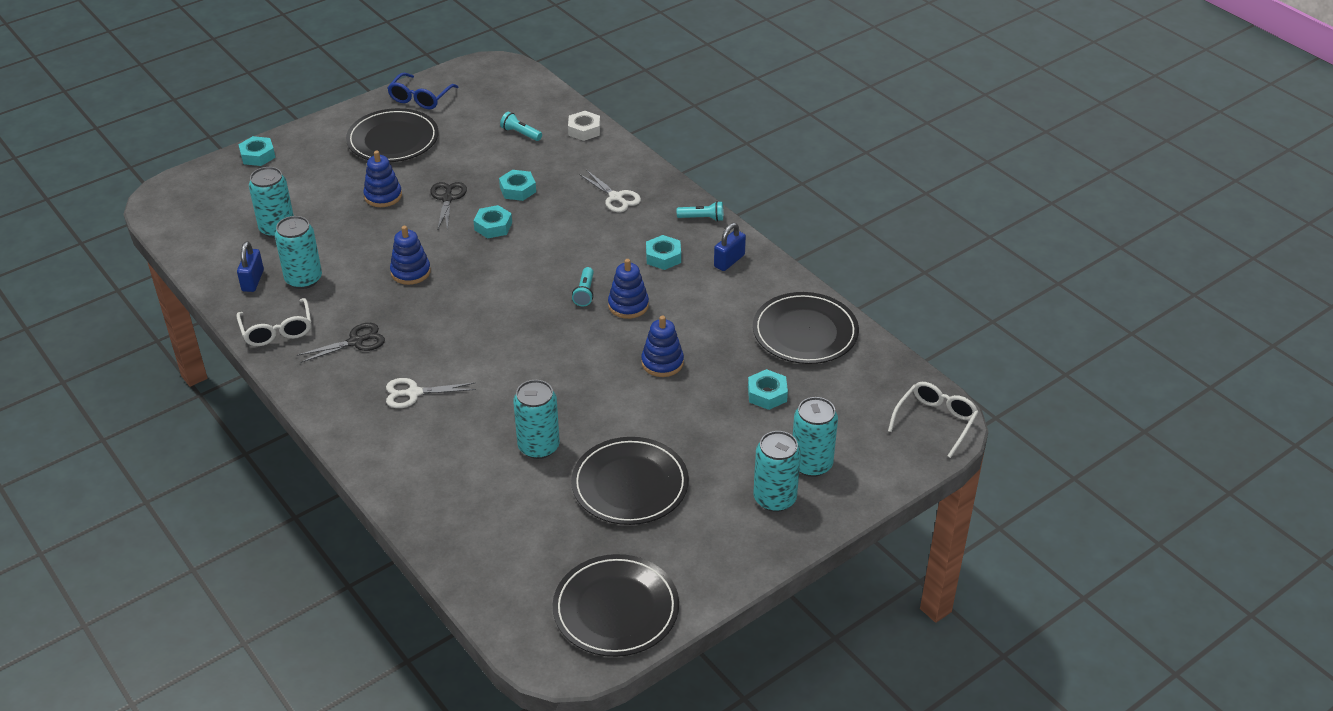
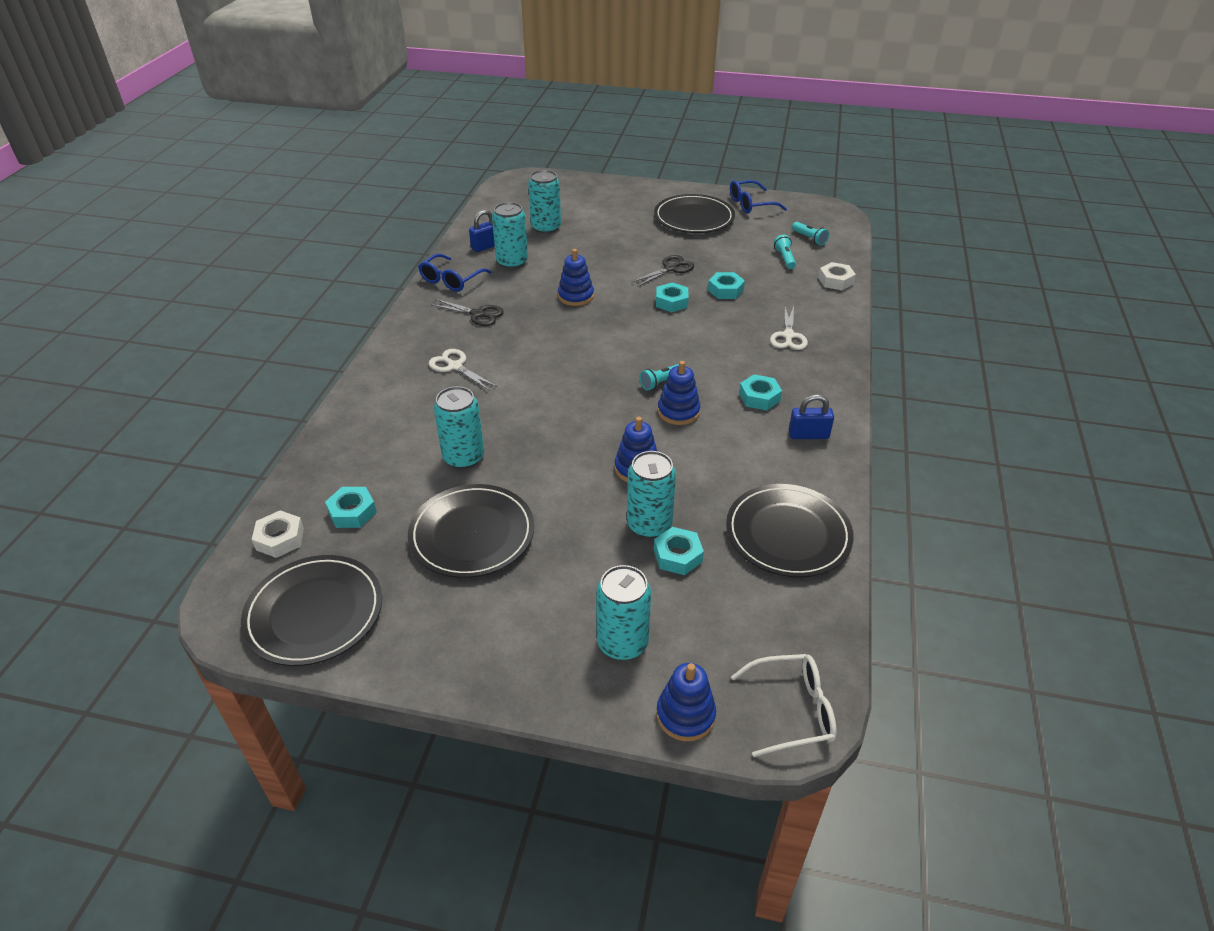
camera: 50 degrees right, 0 degrees up
(258, 155) = (602, 185): turquoise nut -> turquoise nut (352, 512)
(277, 330) = (451, 280): white glasses -> blue glasses
(383, 196) = (634, 245): blue stacking toy -> blue stacking toy (685, 715)
(509, 596) = (280, 539): none -> white nut
(702, 218) = (835, 391): turquoise flashlight -> turquoise flashlight (809, 239)
(774, 498) = (549, 642): turquoise can -> turquoise can (649, 525)

